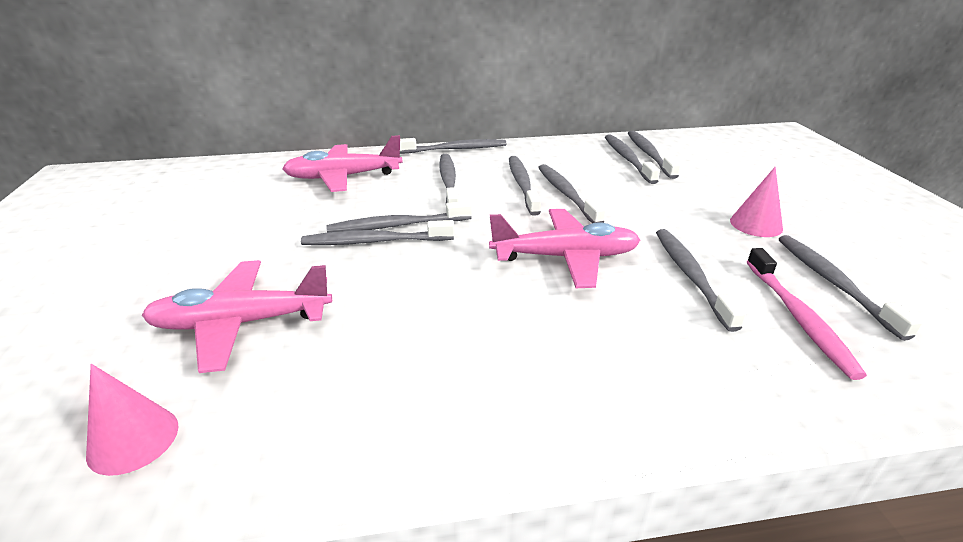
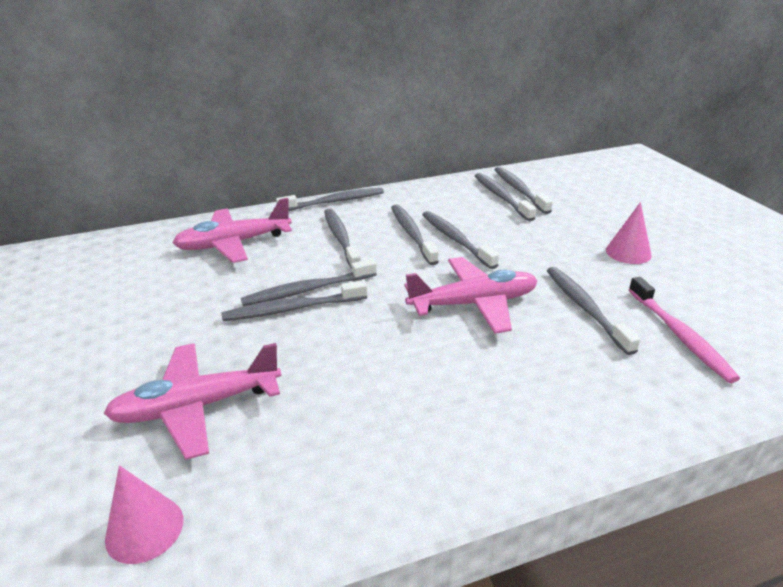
camera: 10 degrees left, 0 degrees up
(833, 283) = (701, 300): grey toothbrush -> none

